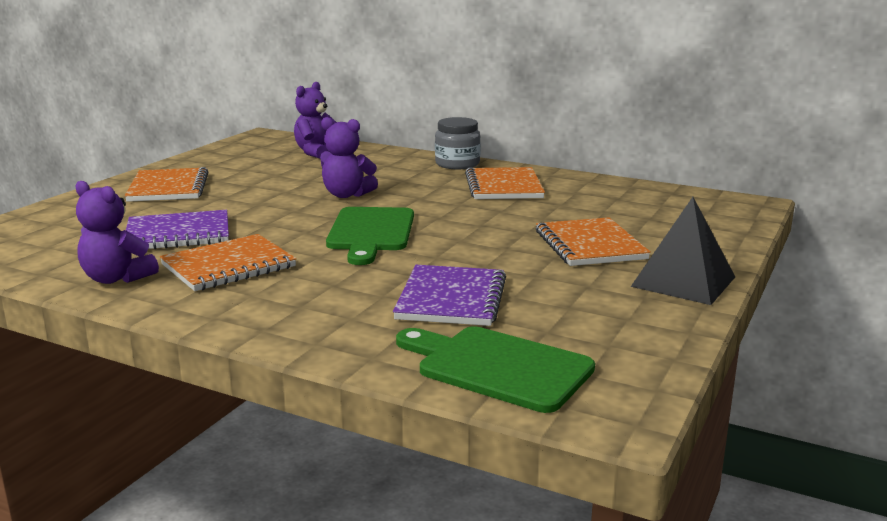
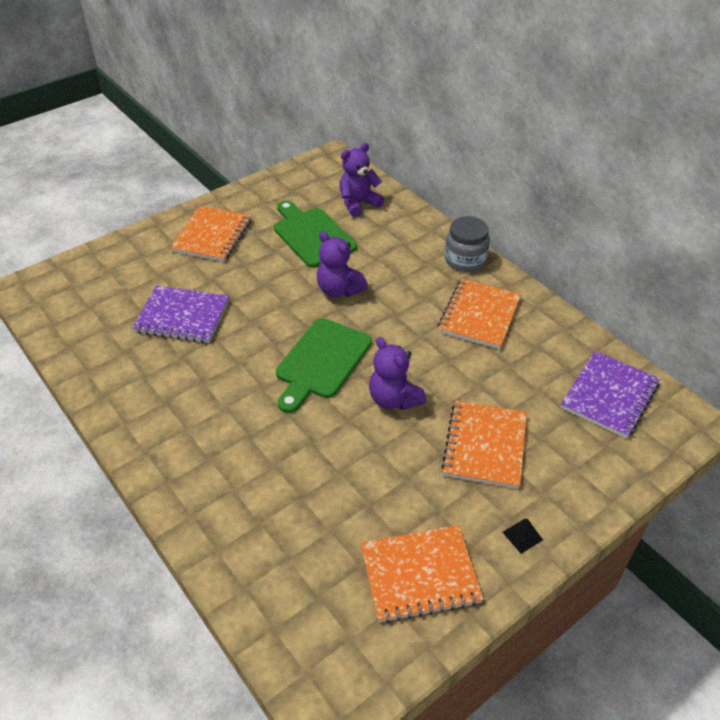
camera: 25 degrees right, 25 degrees up
(116, 278) = (111, 371): purple teddy bear -> purple teddy bear (394, 399)
(229, 266) = (192, 379): orange notebook -> orange notebook (420, 575)
(451, 299) = (320, 490): purple notebook -> purple notebook (609, 396)
(498, 367) = (293, 600): green cutting board -> green cutting board (312, 235)
(683, 281) = (522, 536): black pyramid -> black pyramid, size x0.40

